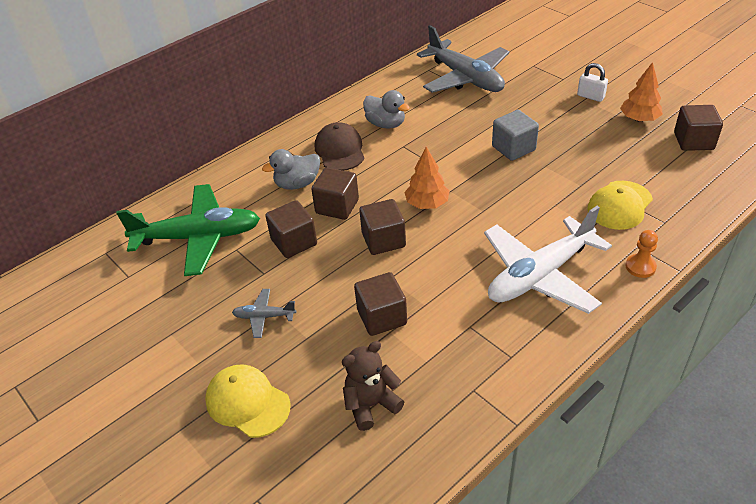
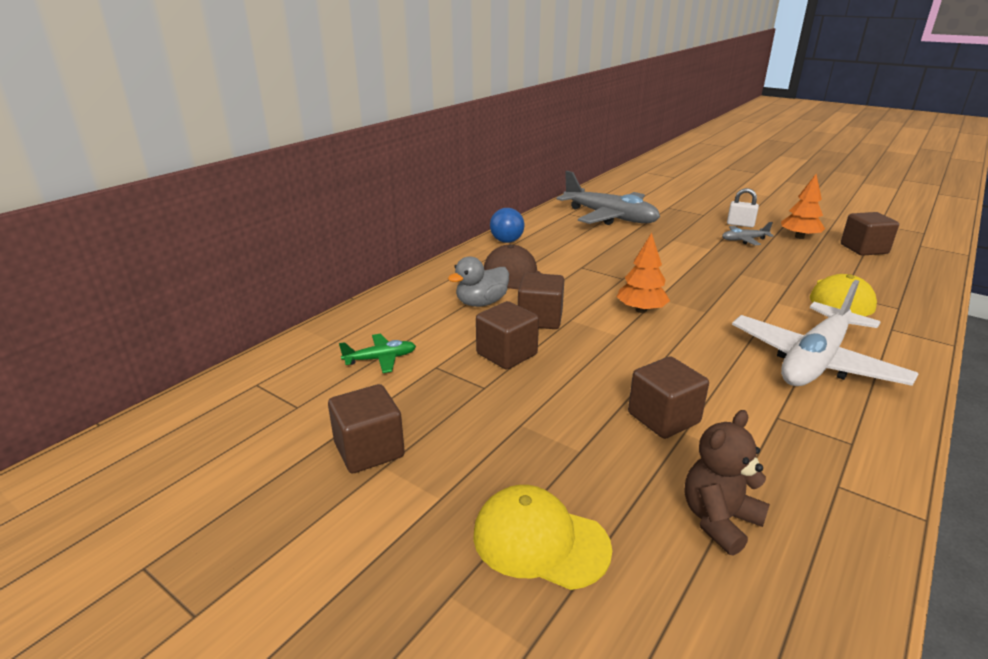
camera: 15 degrees left, 15 degrees down
(198, 237) = (380, 359): green plane -> green plane, size x0.44
(264, 317) = (509, 433): grey plane -> grey plane (744, 240)
(351, 107) = (506, 241): none -> blue ball
(383, 240) = (614, 344): brown cube -> brown cube (369, 450)
(386, 124) = (551, 252): grey duck -> none
(513, 148) = (697, 262): grey cube -> none
(640, 267) = (912, 345): orange pawn -> none

